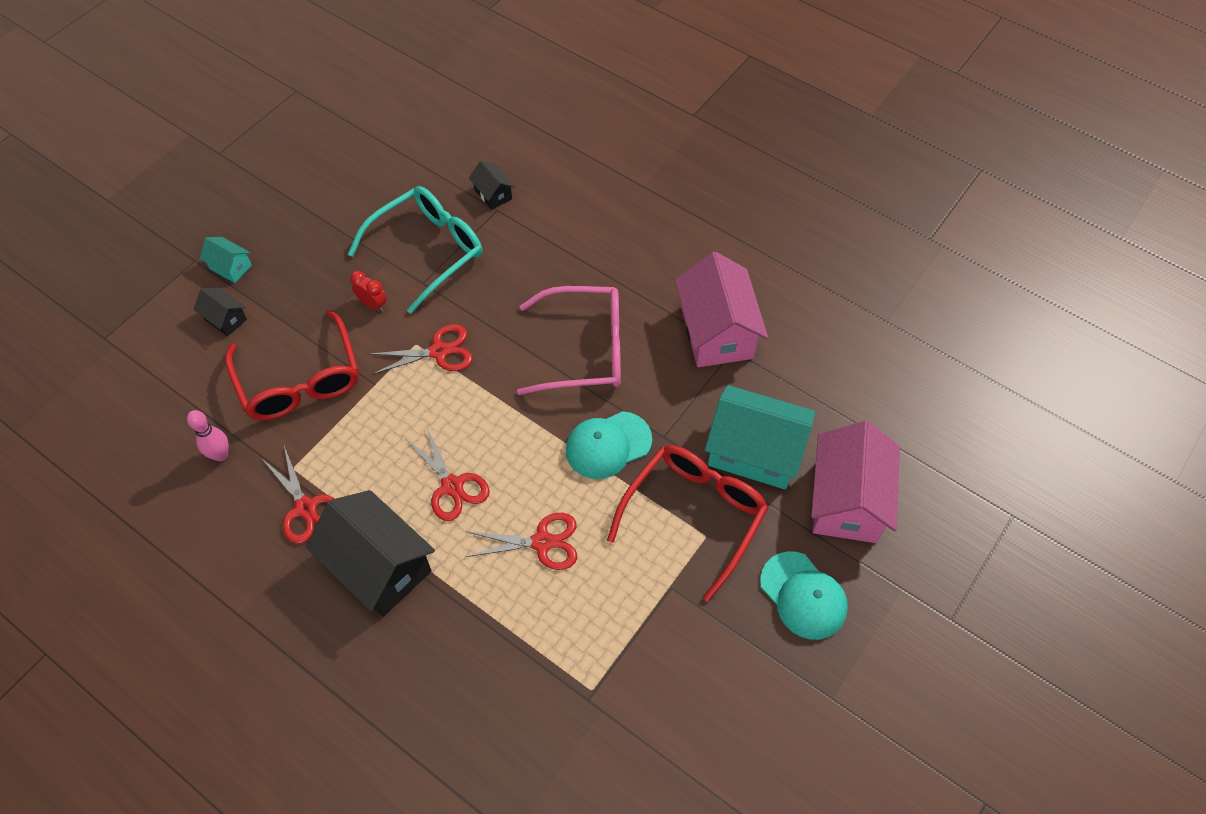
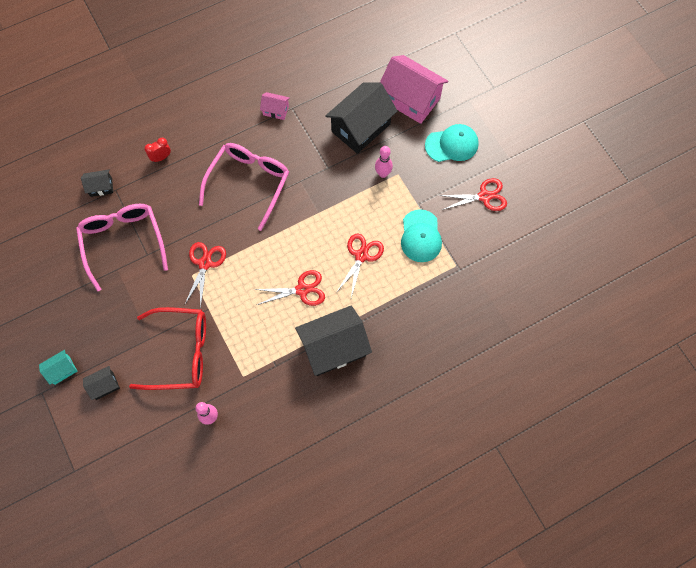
camera: 65 degrees left, 10 degrees up
(306, 508) = (274, 377): red scissors -> red scissors (484, 196)
(373, 305) = (147, 290): red clock -> red clock (161, 157)
(428, 250) = (123, 242): turquoise glasses -> pink glasses
(608, 445) = (318, 197): turquoise cap -> turquoise cap (420, 236)
(694, 515) = (383, 174): red glasses -> pink bowling pin
(716, 332) = (276, 110): pink house -> pink house, size x0.47
(754, 451) = (360, 128): turquoise house -> black house

